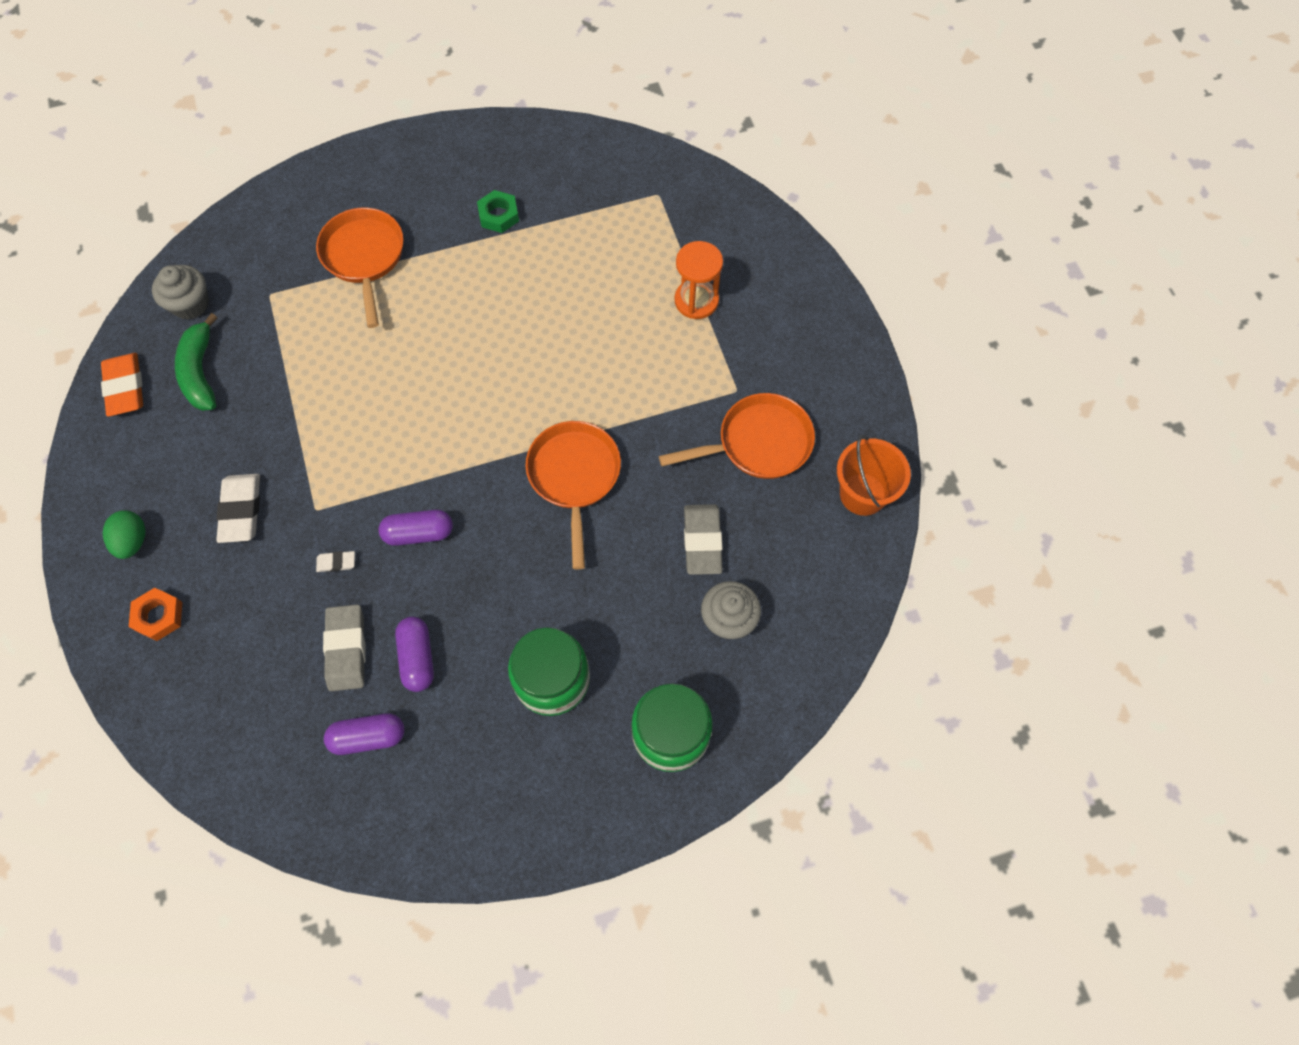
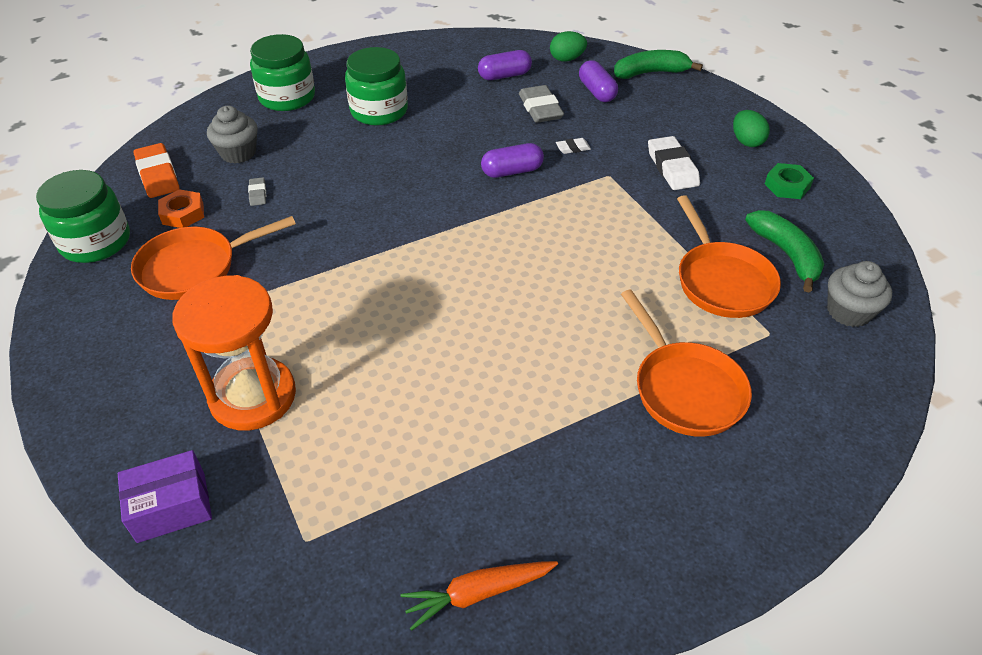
camera: 170 degrees right, 20 degrees down
(125, 387) = (848, 234): orange eraser -> orange eraser (158, 175)
(158, 616) = (692, 109): orange nut -> orange nut (183, 213)
(168, 708) = (651, 73): none -> green banana
(267, 766) = (567, 59): none -> green egg
(417, 658) = (484, 110): purple capsule -> purple capsule (597, 92)
(499, 215) = (533, 471): green nut -> green nut (787, 186)
(554, 150) = (478, 593): none -> orange carrot
(574, 477) = (380, 221): orange pan -> orange pan (722, 281)
(696, 300) = (253, 396): orange hourglass -> orange hourglass, size x1.51
(702, 541) = (258, 194): grey eraser -> grey eraser, size x0.50
(747, 227) = (171, 507): none -> purple box
(862, 494) = (95, 242): orange bucket -> green jar

